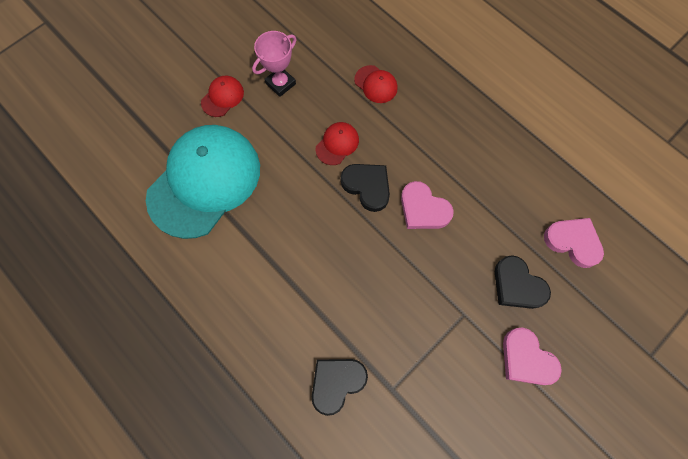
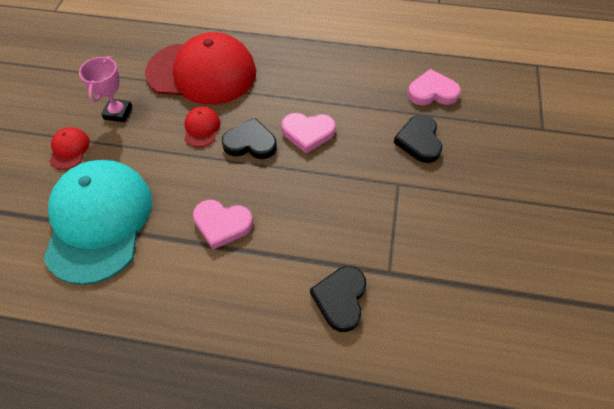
camera: 35 degrees left, 15 degrees down
(376, 84) = (202, 73): red cap -> red cap, size x2.49
(517, 285) = (419, 141): black heart -> black heart turned 75 degrees clockwise
(526, 359) = (467, 184): pink heart -> pink heart (222, 224)

